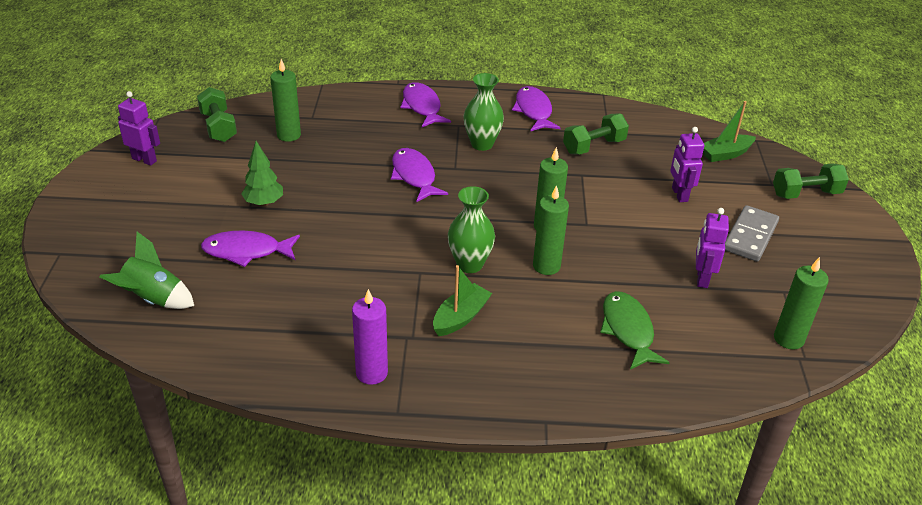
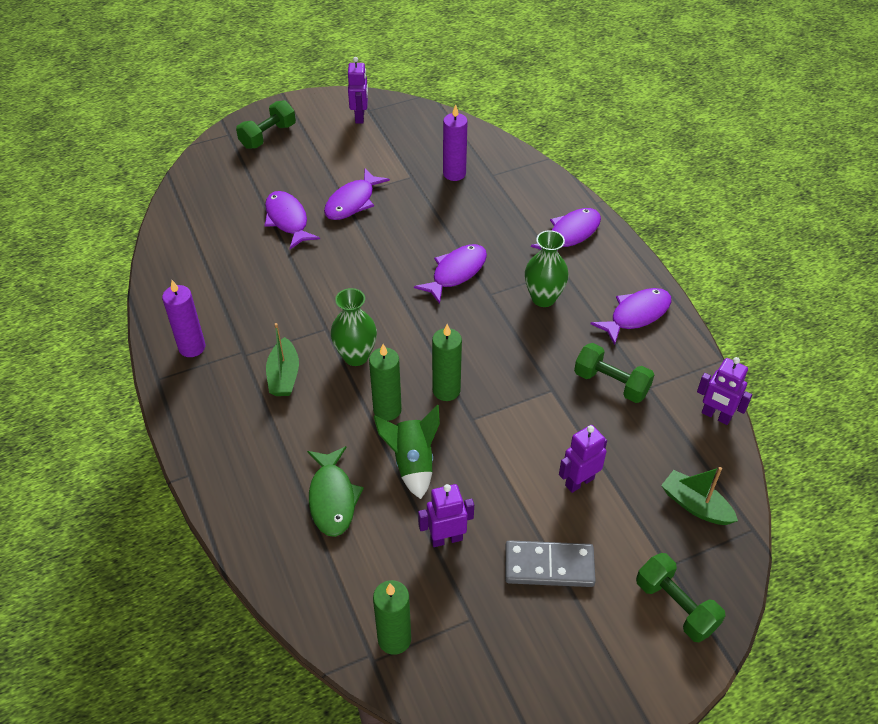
camera: 65 degrees right, 10 degrees up
(153, 299) = (207, 200): green rocket -> green rocket (412, 463)
(218, 127) = (433, 131): green dumbbell -> green dumbbell (268, 136)
(264, 203) = (352, 202): green tree -> purple fish
(289, 135) = (454, 174): green candle -> purple candle
(460, 317) = (284, 376): green boat -> green boat turned 75 degrees clockwise
(628, 330) = (332, 498): green fish -> green fish turned 120 degrees clockwise
(652, 116) = (716, 416): none -> purple robot

